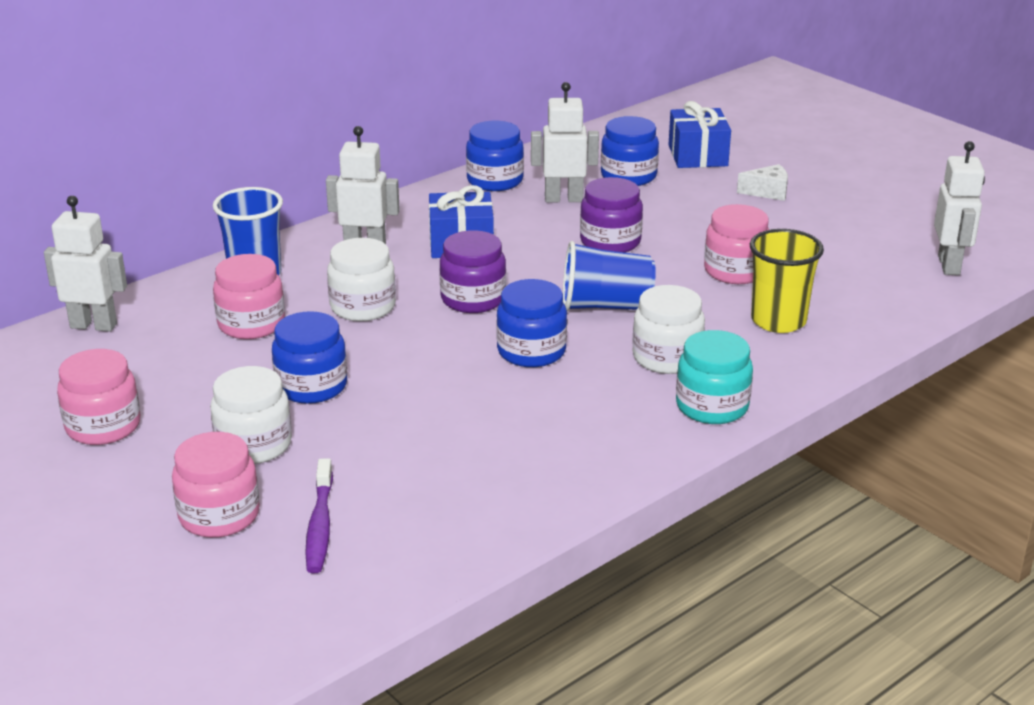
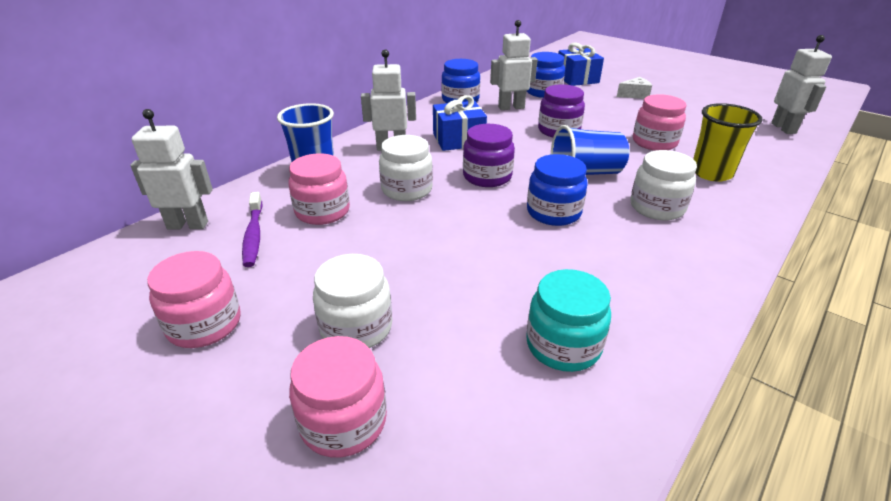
camera: 10 degrees left, 5 degrees up
(311, 386) = (390, 261): blue jar -> none
(320, 526) = (454, 420): purple toothbrush -> purple toothbrush (253, 235)
(712, 406) = (721, 244): turquoise jar -> turquoise jar (563, 345)

